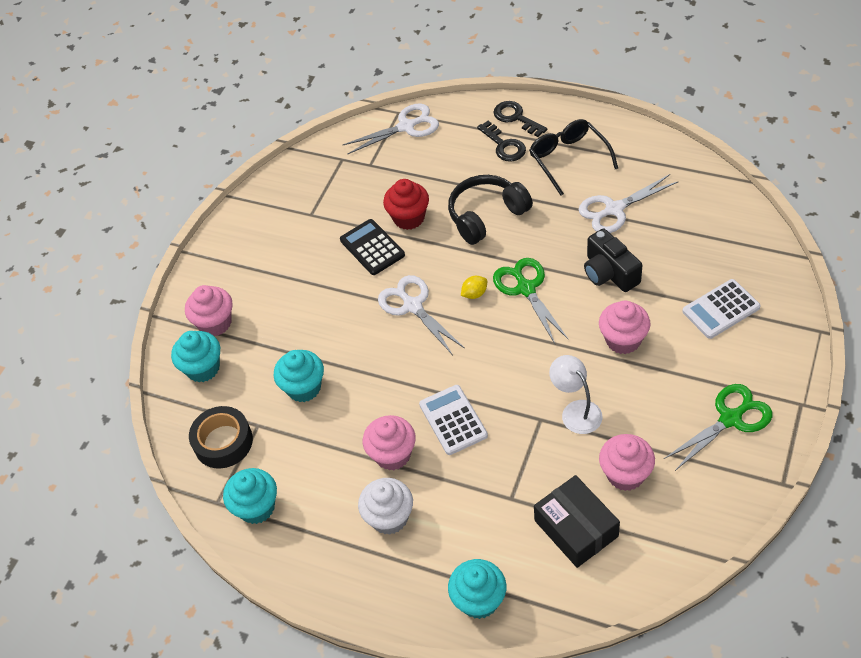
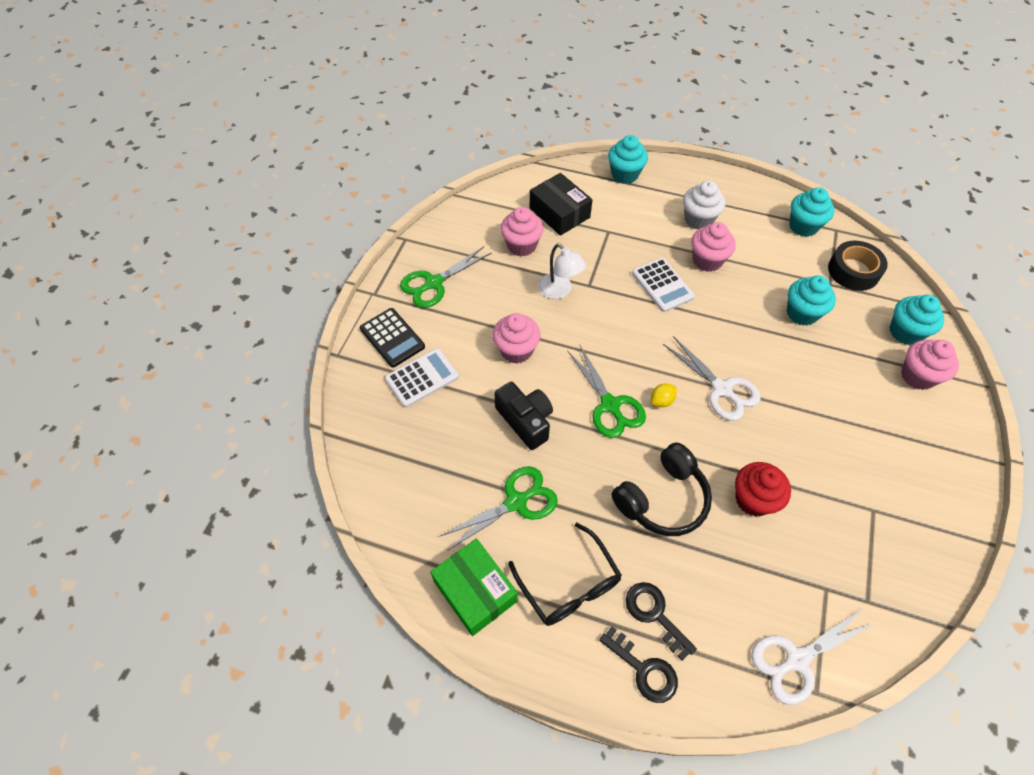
camera: 170 degrees right, 5 degrees up
(372, 247) = (784, 460): black calculator -> black calculator (392, 338)
(614, 209) = (516, 502): white scissors -> green scissors
(643, 153) = (475, 591): none -> green box

